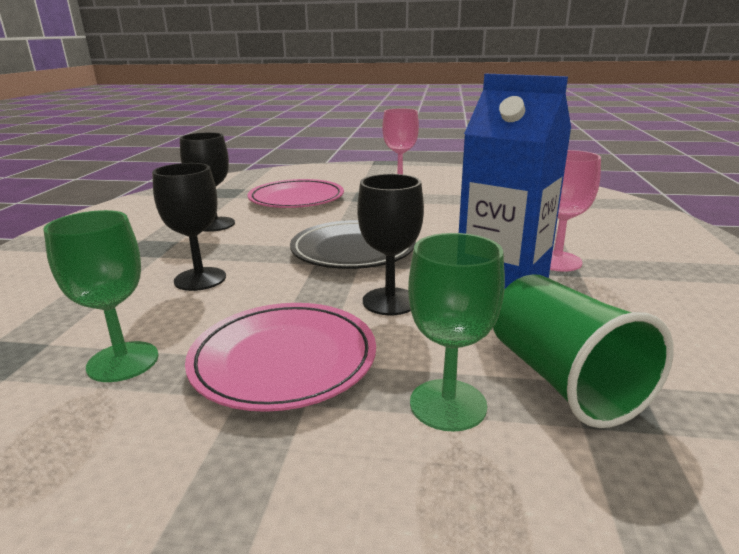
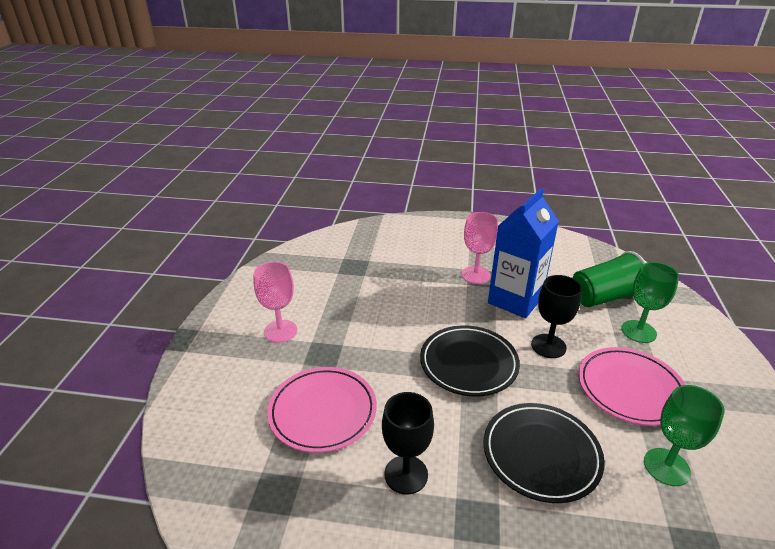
camera: 90 degrees left, 10 degrees up
(200, 279) = (541, 454): black goblet -> black plate

